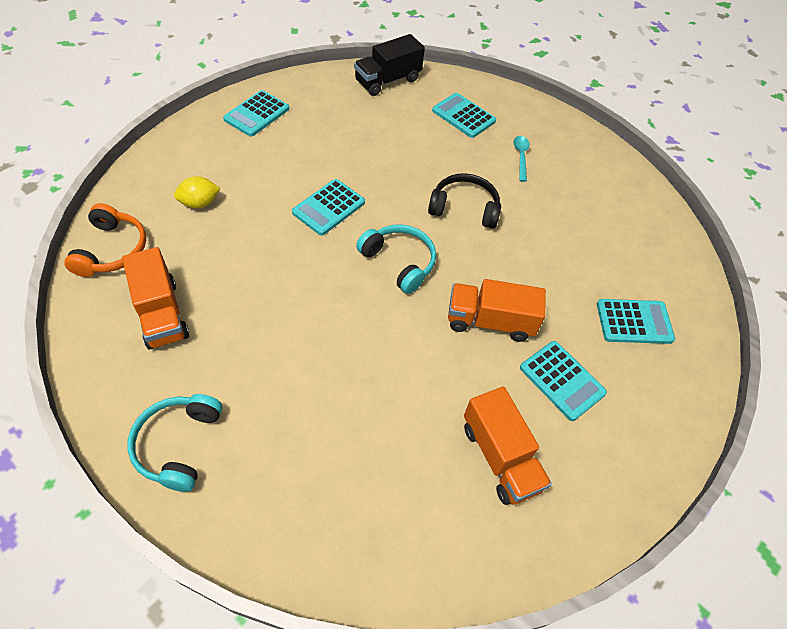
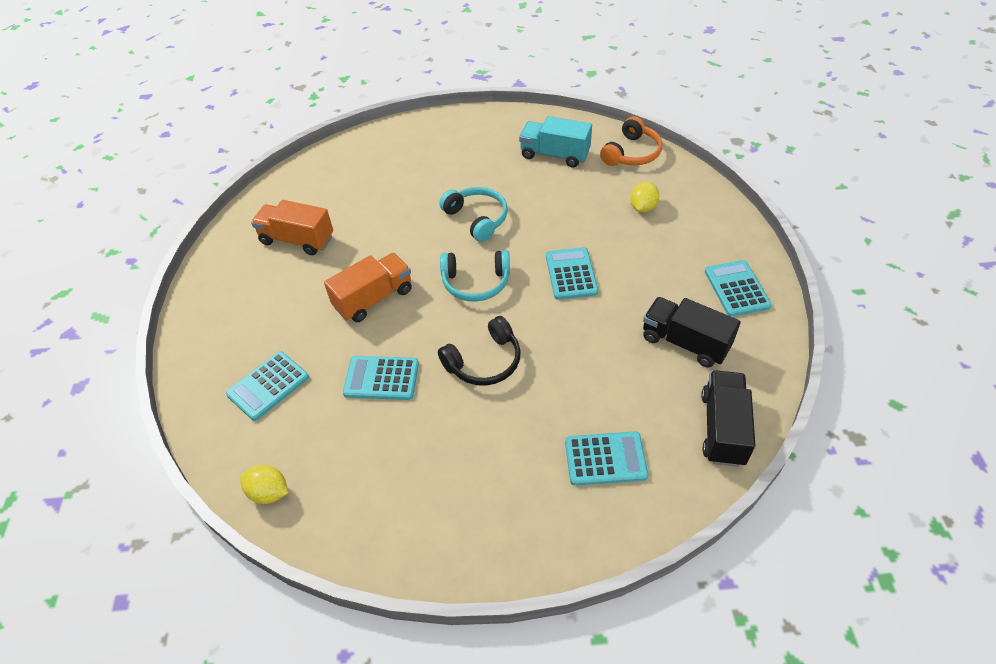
camera: 140 degrees right, 5 degrees down
(112, 250) = (632, 153): orange headphones -> orange headphones turned 105 degrees counterclockwise
(161, 313) = (554, 155): orange truck -> turquoise truck
(178, 444) = (460, 131): turquoise headphones -> turquoise headphones (477, 218)
(336, 119) = (685, 342): none -> black truck
(521, 157) = (500, 462): turquoise spoon -> none
(562, 380) = (292, 303): turquoise calculator -> turquoise calculator (381, 378)
(678, 251) = (269, 492): none -> yellow lemon

